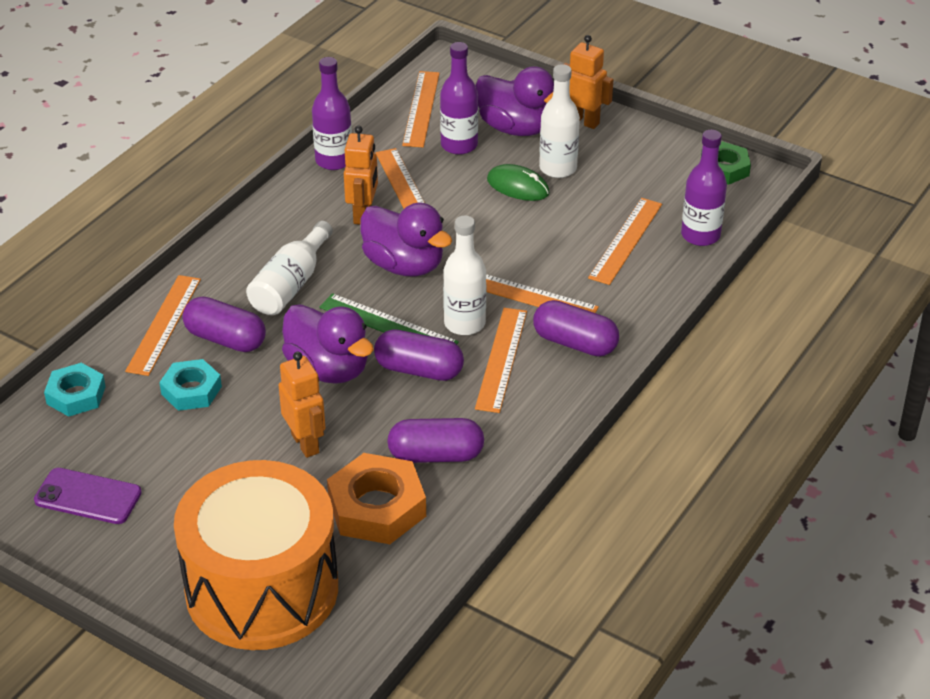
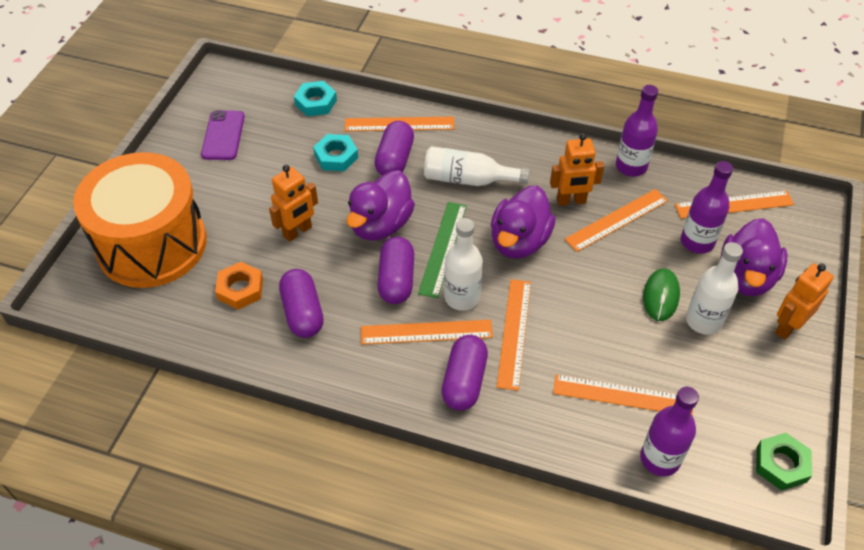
camera: 75 degrees right, 10 degrees up
(377, 507) = (240, 289): orange nut -> orange nut, size x0.63
(583, 121) = (787, 327): orange robot -> orange robot turned 150 degrees counterclockwise

